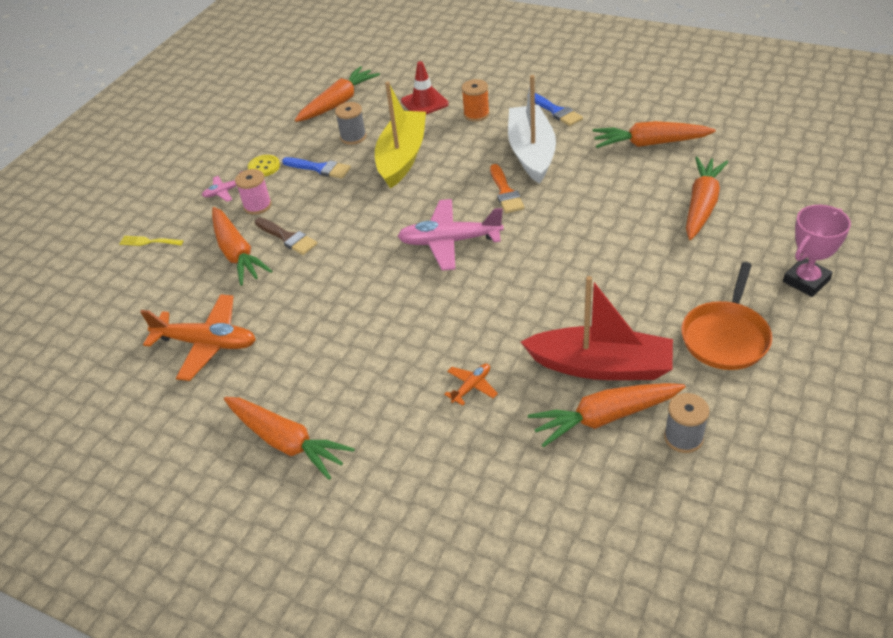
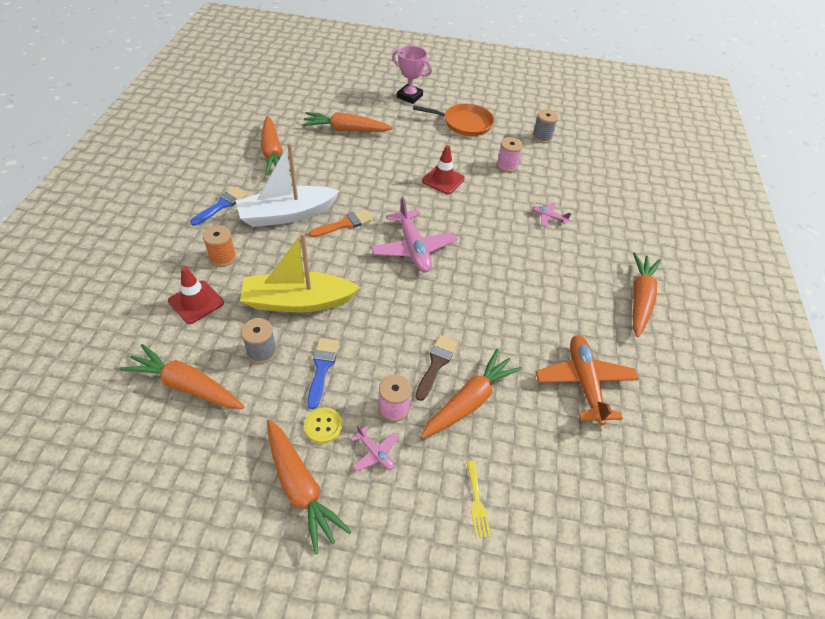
camera: 115 degrees left, 5 degrees up
(471, 387) = (548, 217): orange plane -> pink plane
(576, 287) = (443, 180): none -> red traffic cone
(601, 366) = (506, 166): red boat -> pink spool
(605, 417) = (543, 163): orange carrot -> orange carrot (300, 487)

